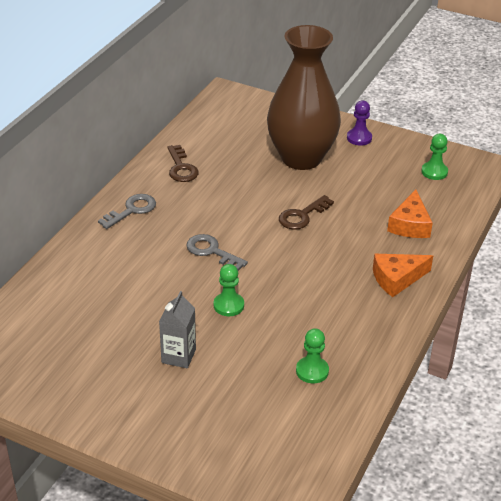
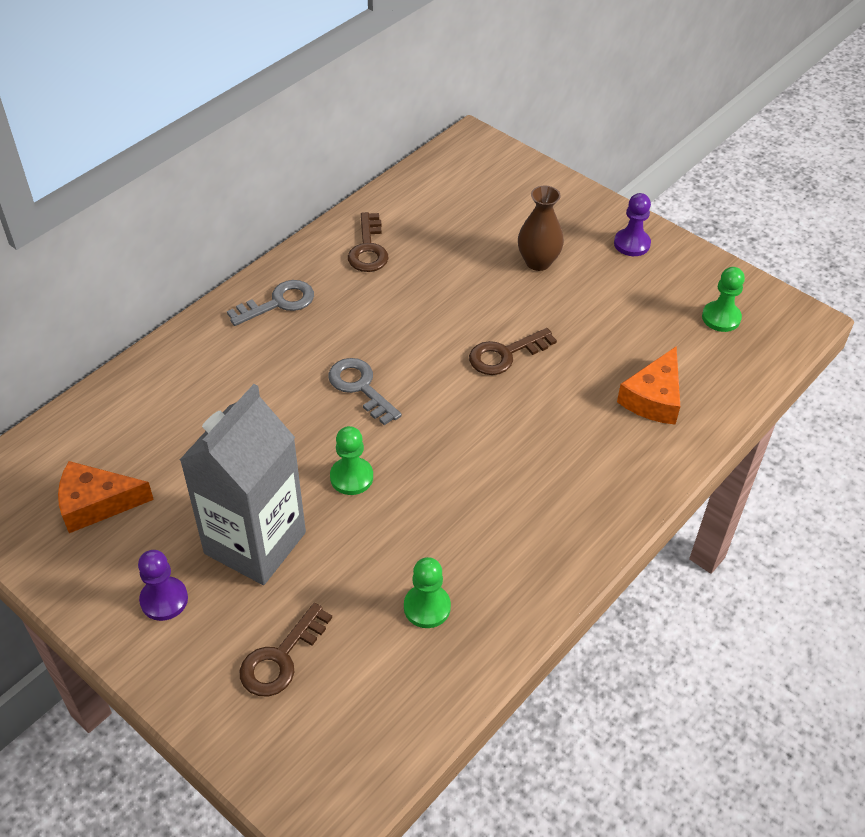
camera: 15 degrees right, 10 degrees up
(129, 402) = (164, 600): none -> purple pawn
(178, 356) = (255, 543): grey carton -> grey carton, size x1.92
(226, 419) = (281, 658): none -> brown key
(301, 158) = (538, 262): brown vase -> brown vase, size x0.44
(397, 279) = (602, 483): orange cheese -> orange cheese (96, 503)

